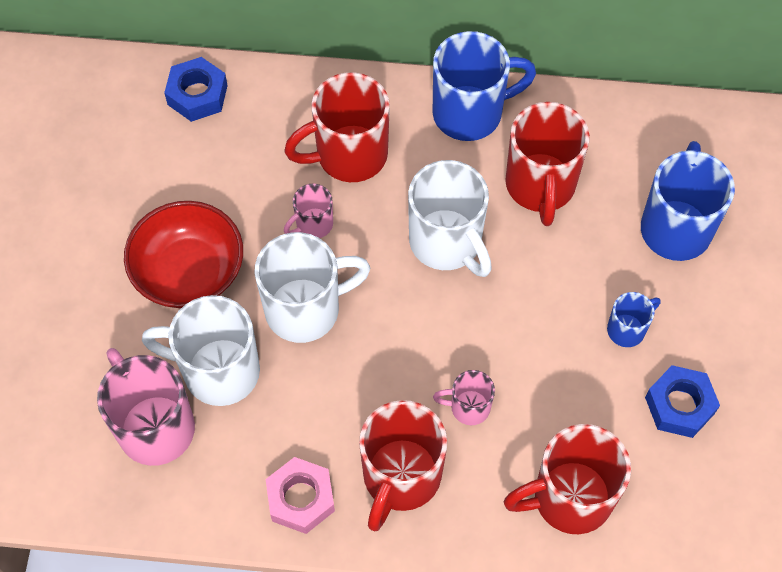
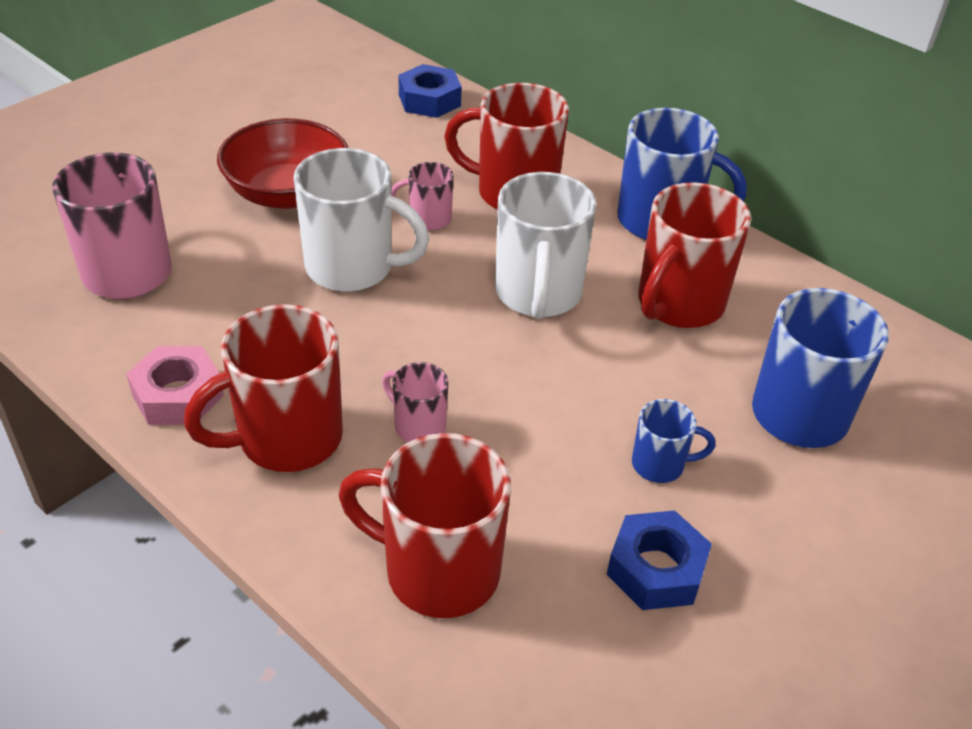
camera: 35 degrees right, 20 degrees down
(218, 371) = (227, 265): white mug -> none

